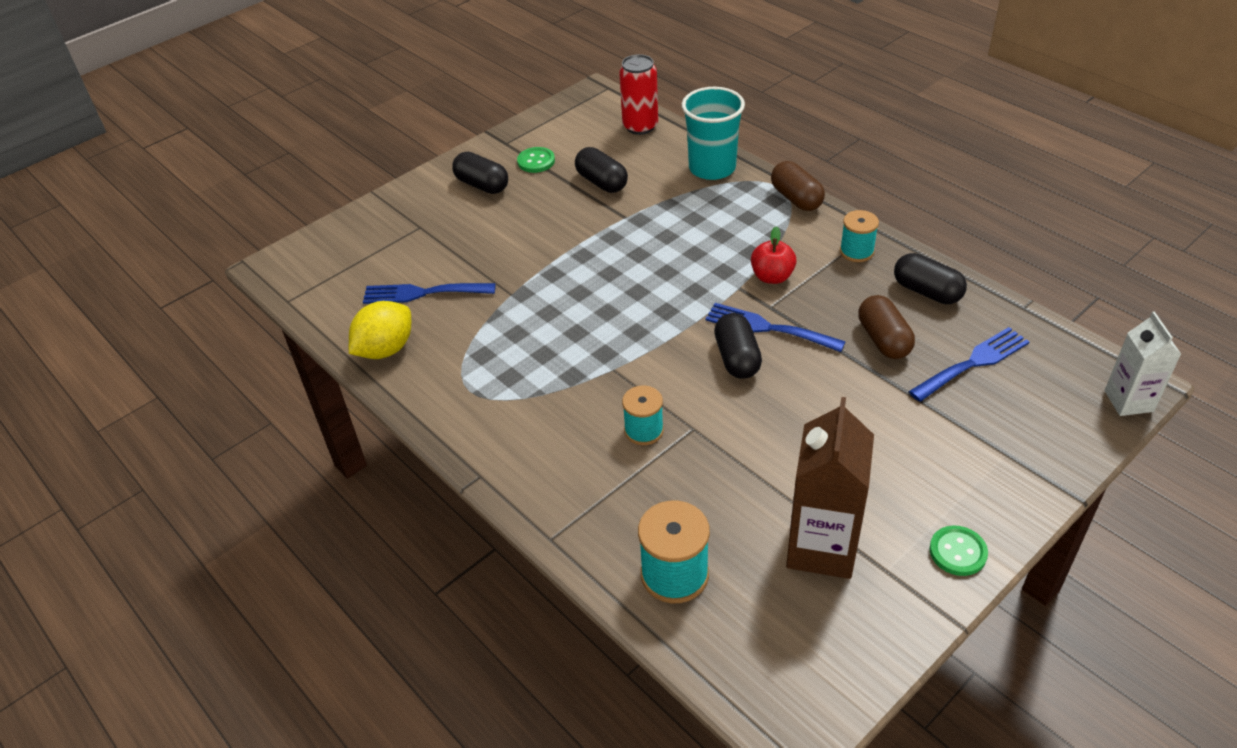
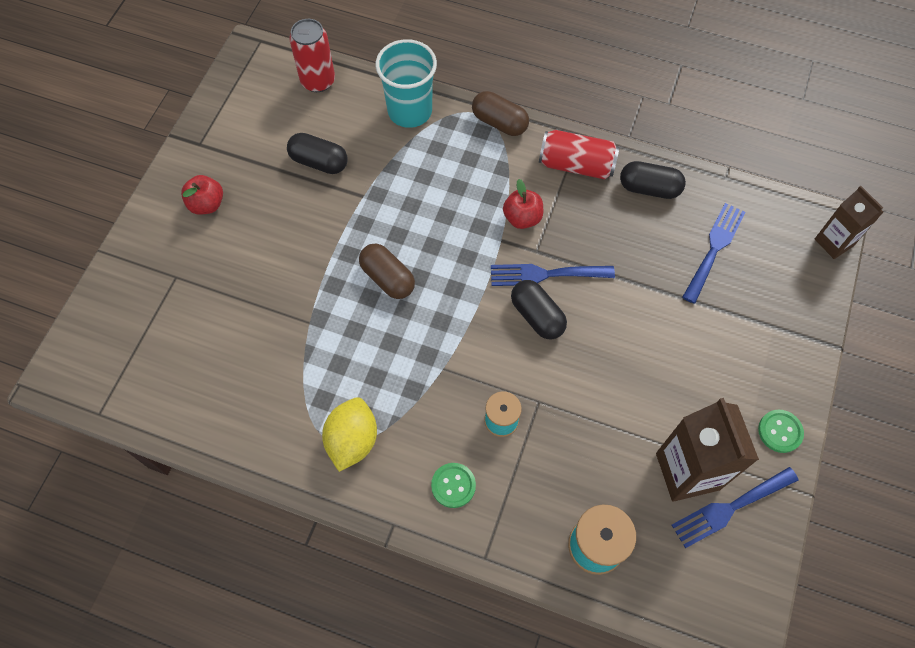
camera: 30 degrees left, 20 degrees up
(385, 349) = (230, 430): yellow lemon -> yellow lemon (352, 440)
(423, 293) = (226, 353): blue fork -> blue fork (730, 508)
(482, 185) = (207, 204): black capsule -> red apple
(536, 161) = (242, 157): green button -> green button (453, 485)
(856, 251) = (576, 165): turquoise spool -> red can
(883, 340) = (639, 251): brown capsule -> brown capsule (388, 278)
(1128, 401) = (834, 242): white carton -> brown carton

